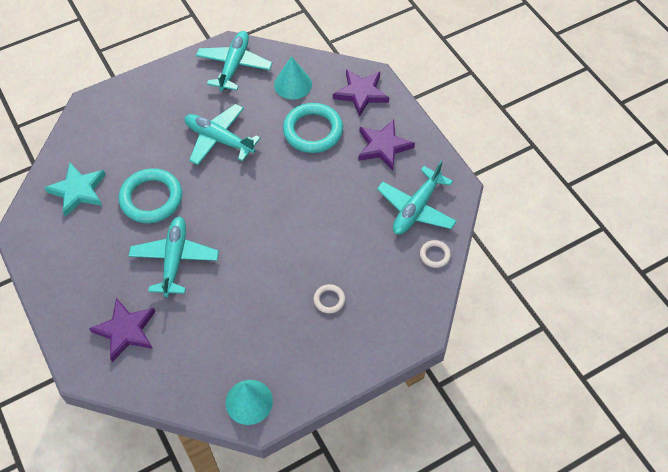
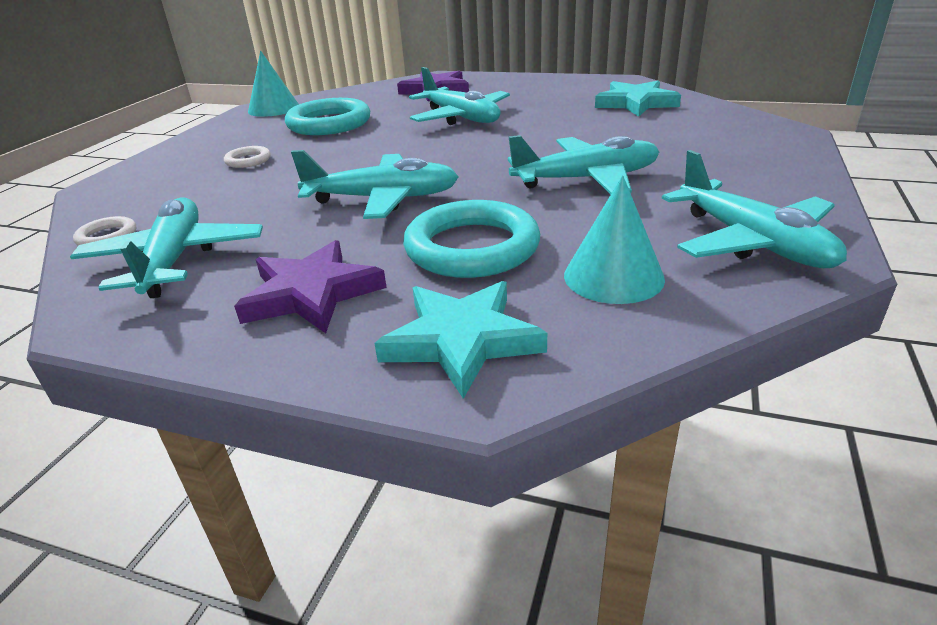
camera: 140 degrees right, 25 degrees down
(151, 198) = (560, 126): turquoise ring -> turquoise ring (329, 123)
(307, 193) = (382, 199): none -> turquoise plane
(361, 93) = (461, 340): purple star -> turquoise star

